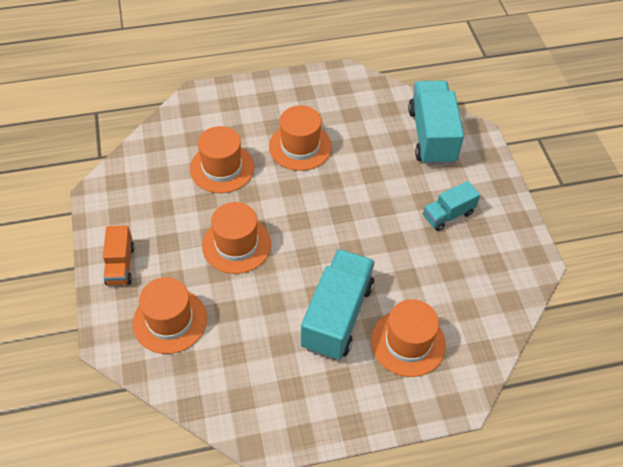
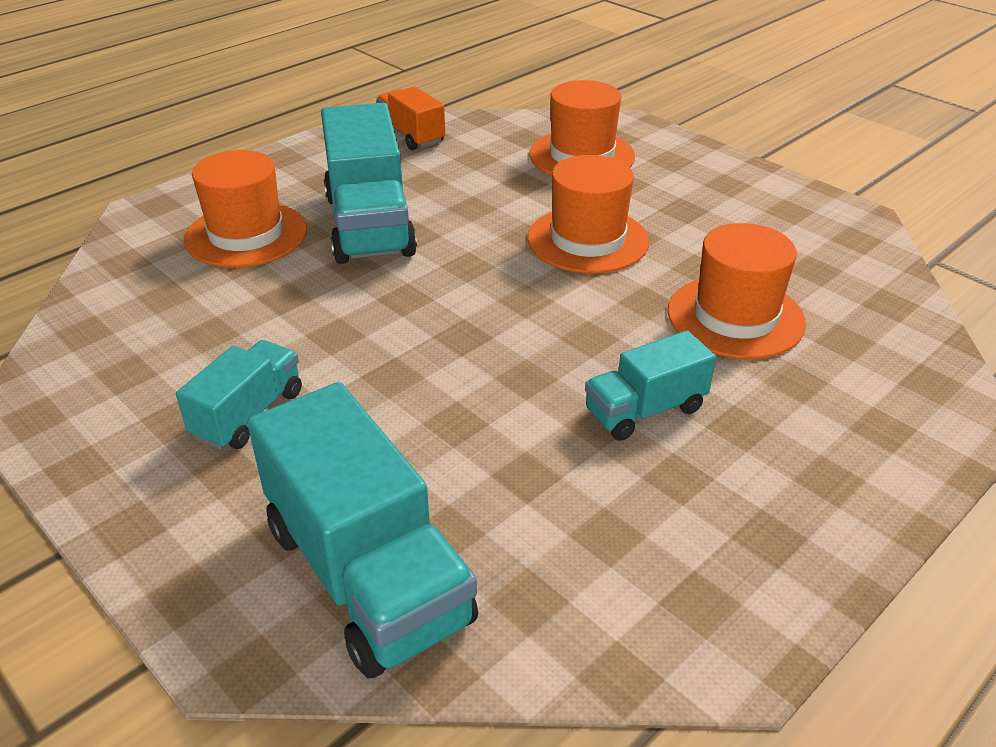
camera: 150 degrees right, 15 degrees down
(120, 265) = (708, 173): orange truck -> orange truck (411, 135)
(300, 146) = (645, 410): orange hat -> turquoise truck

